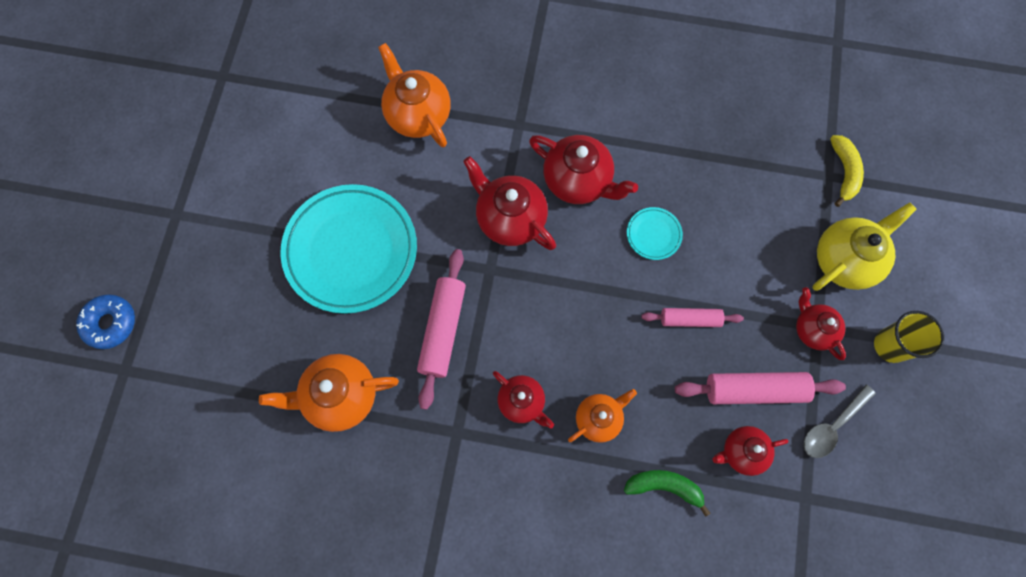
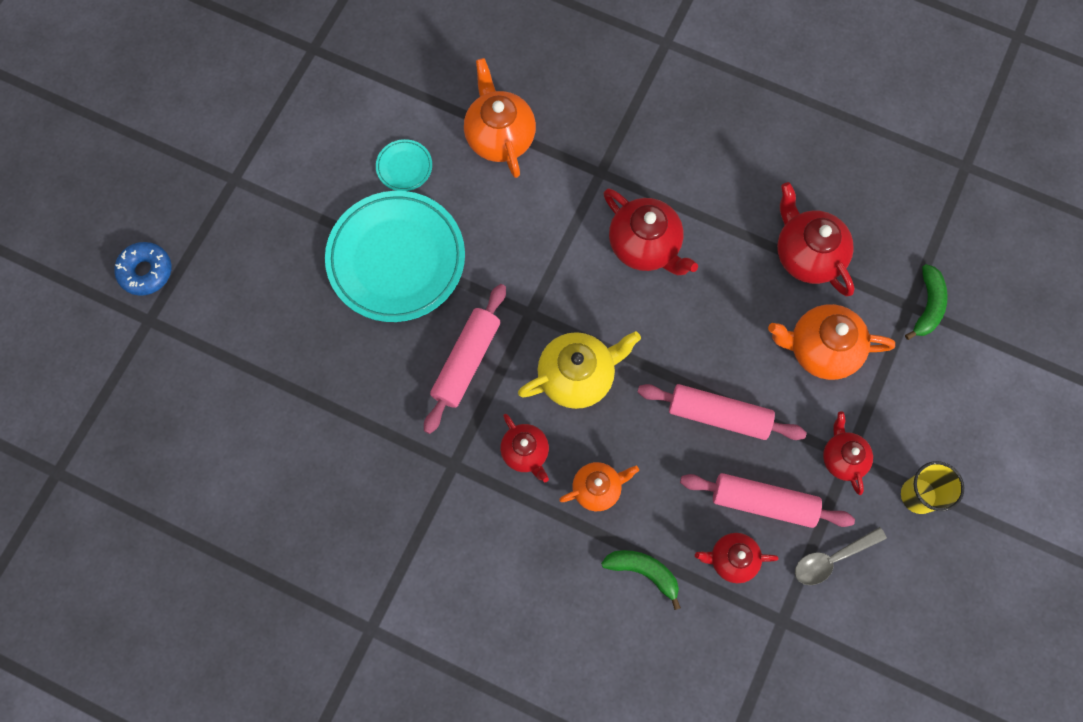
camera: 15 degrees right, 0 degrees up
(340, 396) = (348, 400): orange teapot -> orange teapot (821, 349)
(510, 218) = (564, 267): red teapot -> red teapot (807, 255)
(653, 234) = (707, 320): turquoise plate -> turquoise plate (404, 167)
(690, 319) = (718, 415): pink rolling pin -> pink rolling pin, size x1.62
(844, 172) = (927, 306): yellow banana -> green banana
(845, 260) = (899, 397): yellow teapot -> yellow teapot (577, 376)

